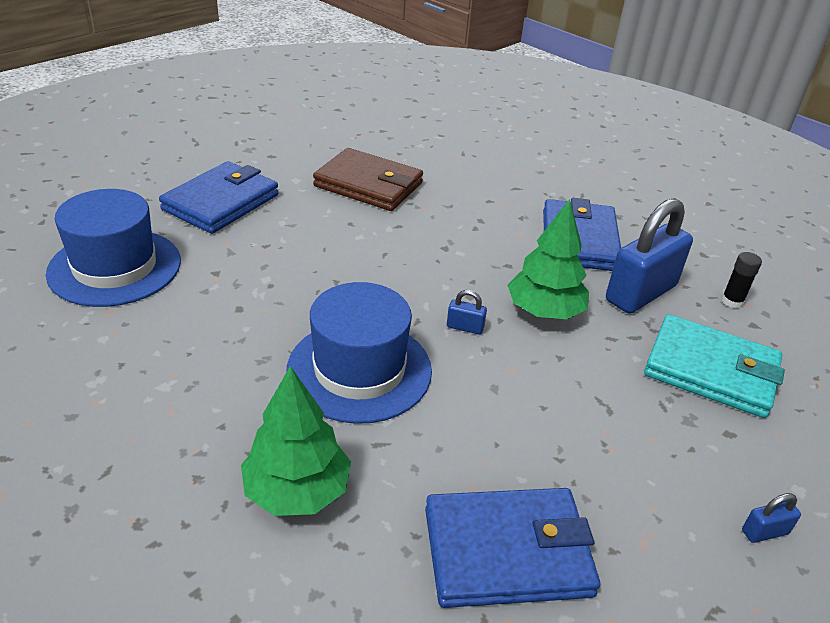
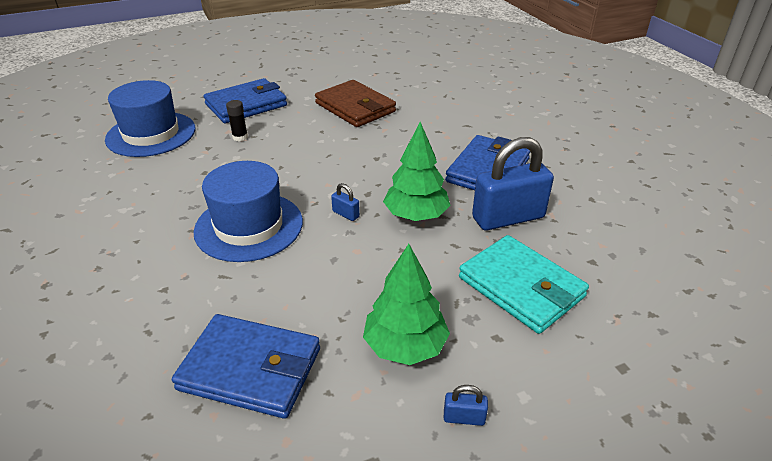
camera: 25 degrees right, 0 degrees up
(297, 490) = (148, 291): green tree -> green tree (405, 346)
(732, 301) = (587, 239): black glue stick -> black glue stick (240, 137)

